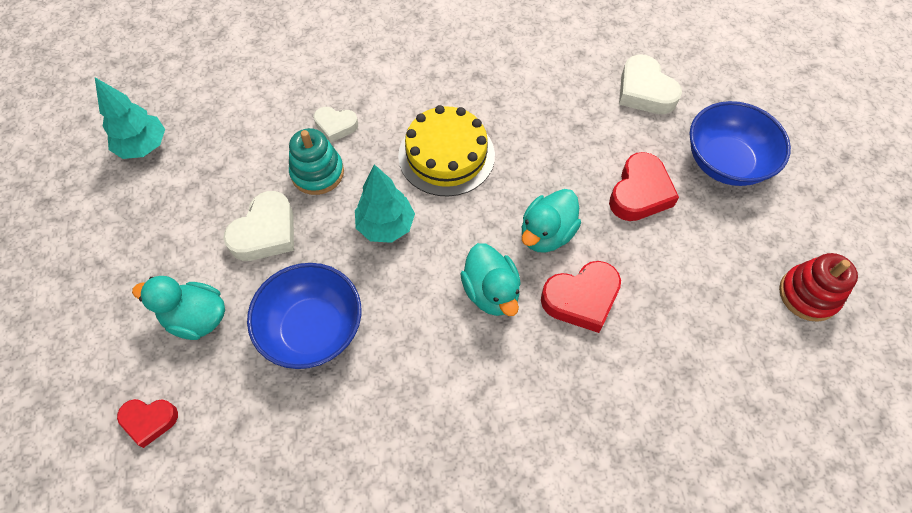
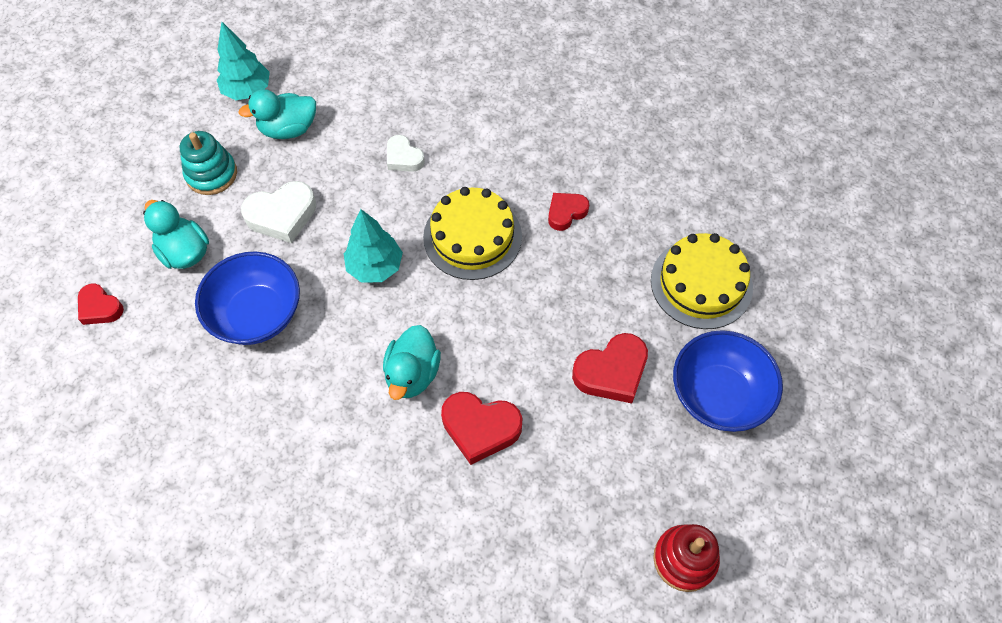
camera: 35 degrees right, 0 degrees up
(317, 173) = (358, 190): turquoise stacking toy -> turquoise stacking toy (211, 174)
(503, 96) = (566, 213): none -> red heart
(546, 234) = (498, 356): turquoise duck -> turquoise duck (288, 129)
(644, 91) = (701, 283): white heart -> yellow cake

